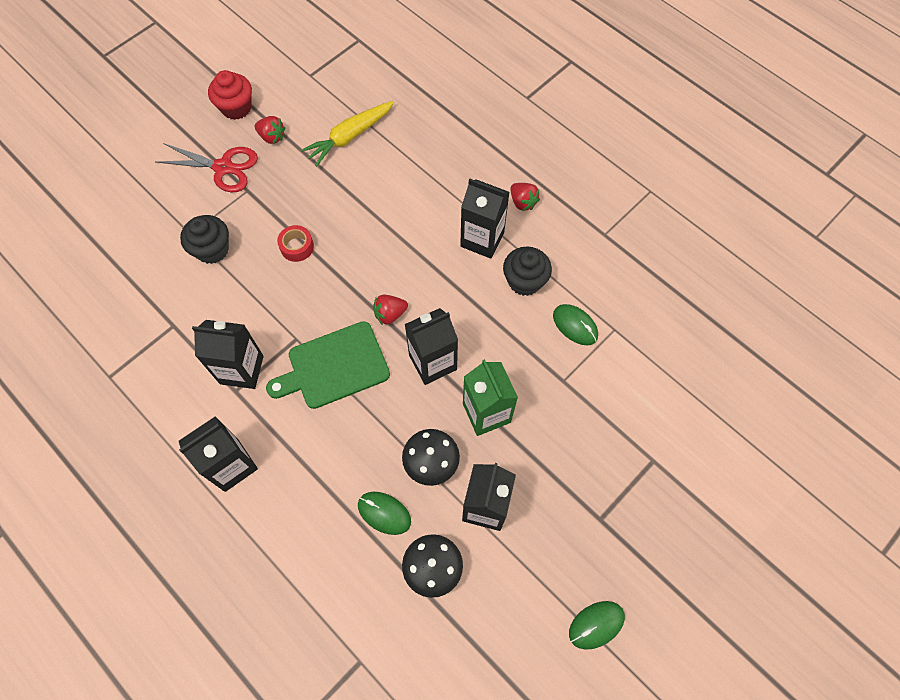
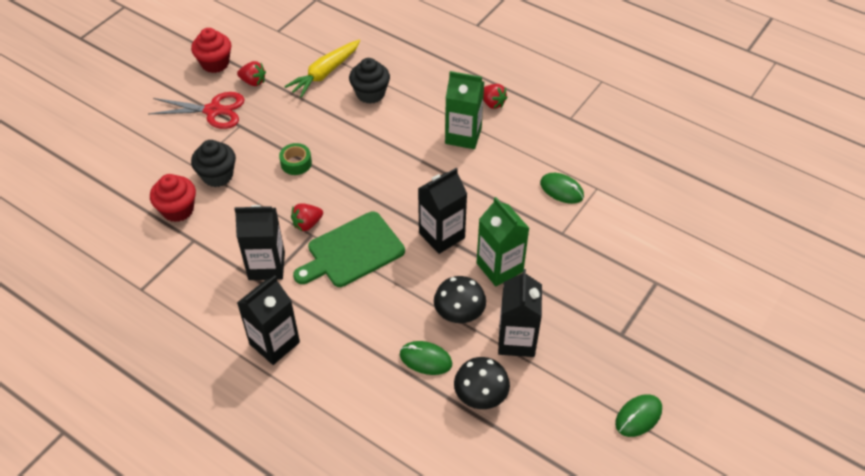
camera: 10 degrees left, 15 degrees down
(164, 285) = (178, 210): none -> red cupcake
(297, 247) = (296, 163): red tape -> green tape
(390, 314) = (394, 204): red strawberry -> red strawberry (307, 224)
(482, 239) = (463, 136): black carton -> green carton
(524, 281) = (509, 162): black cupcake -> black cupcake (370, 93)

